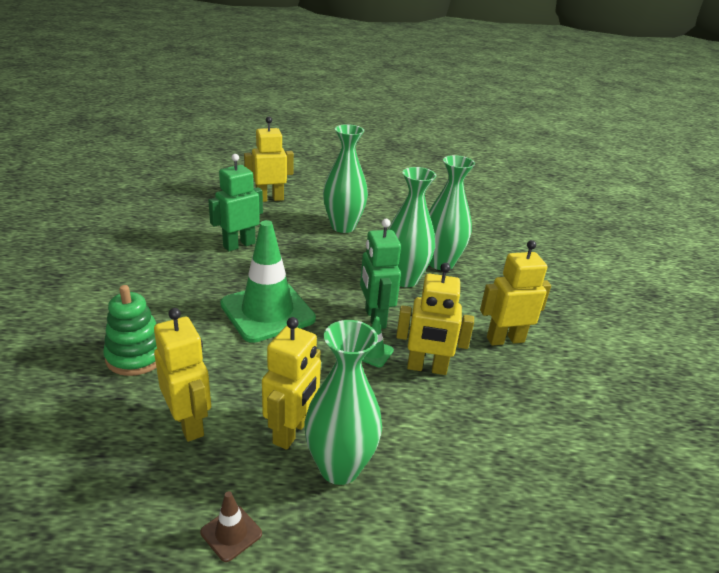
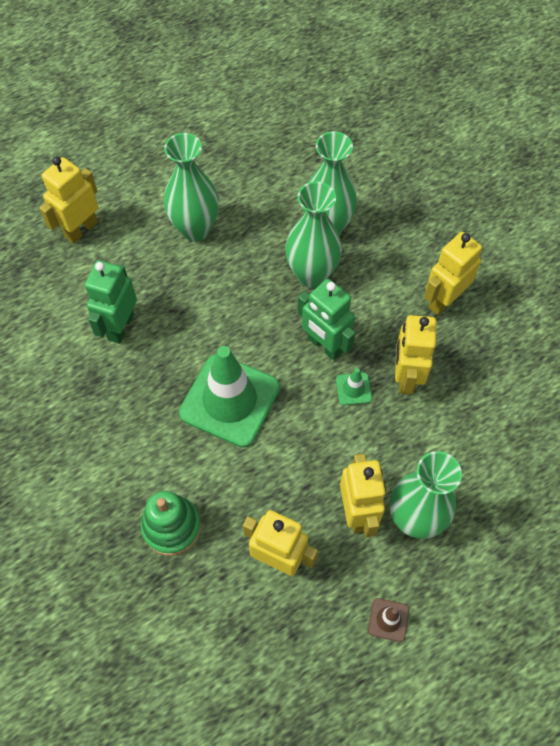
camera: 30 degrees left, 30 degrees up
(427, 368) = (406, 377): yellow robot -> yellow robot turned 120 degrees clockwise

